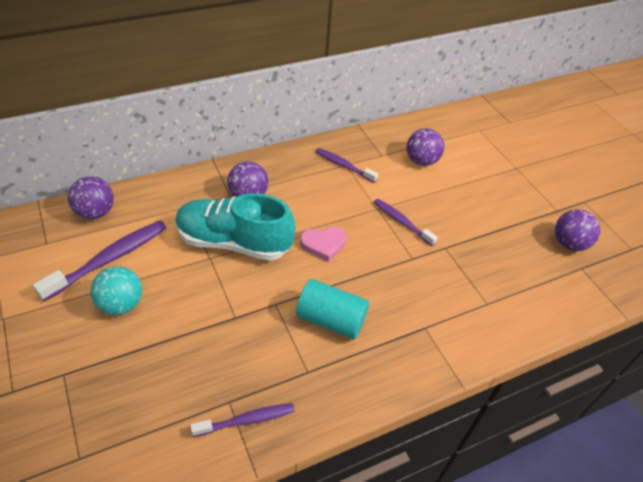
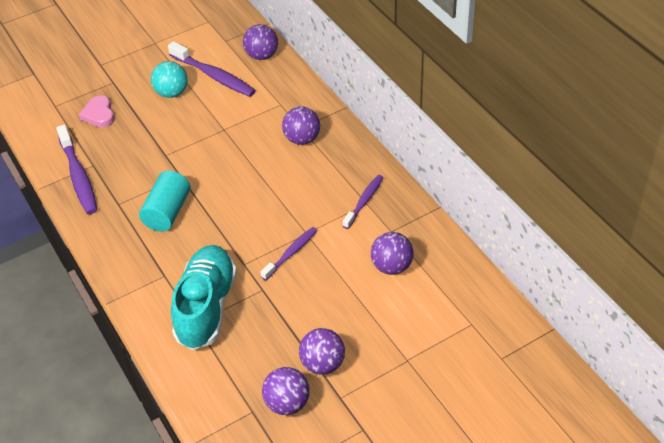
camera: 90 degrees right, 0 degrees up
(234, 242) = (243, 140): turquoise shoe -> turquoise shoe (206, 307)
(247, 420) = (78, 176): purple toothbrush -> purple toothbrush, size x1.62
(323, 244) = (250, 198): pink heart -> pink heart (99, 114)
(525, 216) = (323, 364): none -> purple ball

